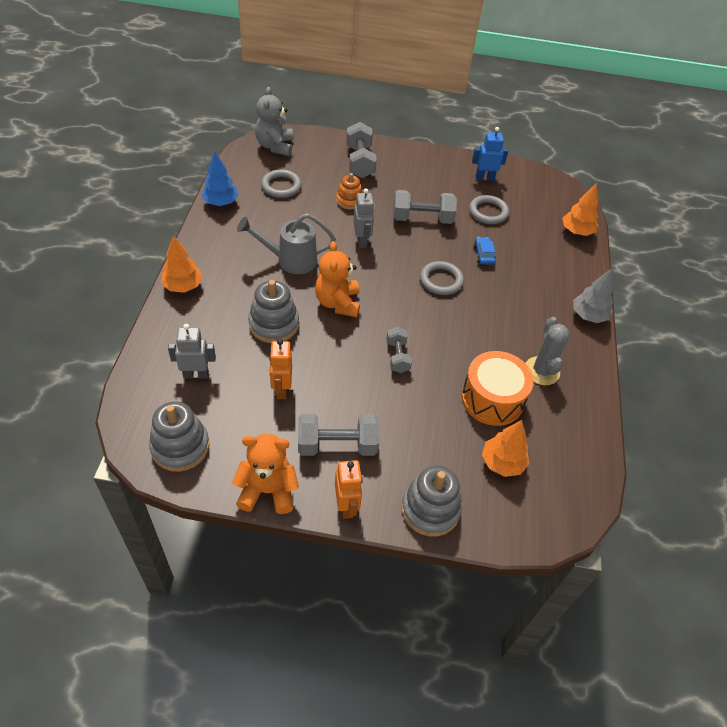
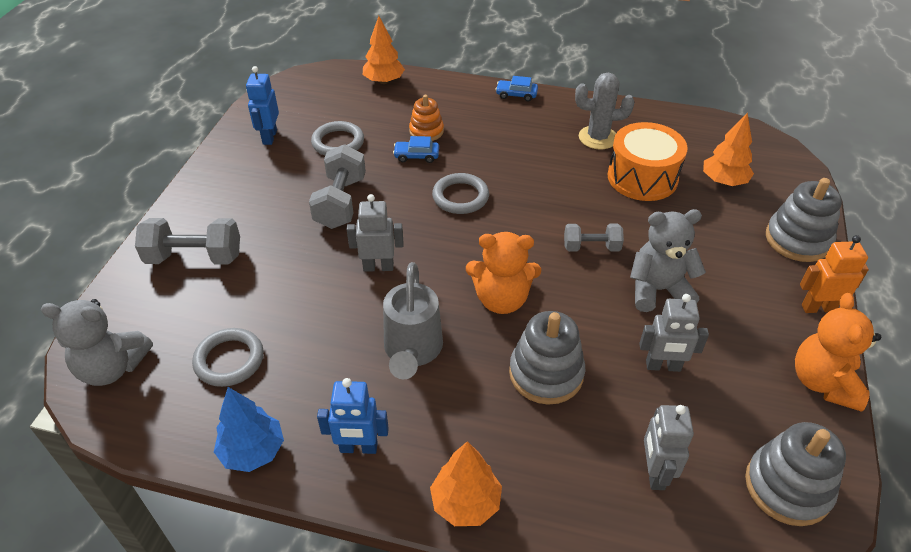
camera: 80 degrees left, 5 degrees down
(221, 241) = (358, 448): none -> blue robot
(281, 389) = (663, 366): orange robot -> grey robot
(337, 445) = (737, 312): grey dumbbell -> none
(349, 201) = (286, 275): orange stacking toy -> orange stacking toy (426, 131)
(356, 395) = (658, 290): none -> grey teddy bear
(588, 316) = (516, 95): grey tree -> blue car

